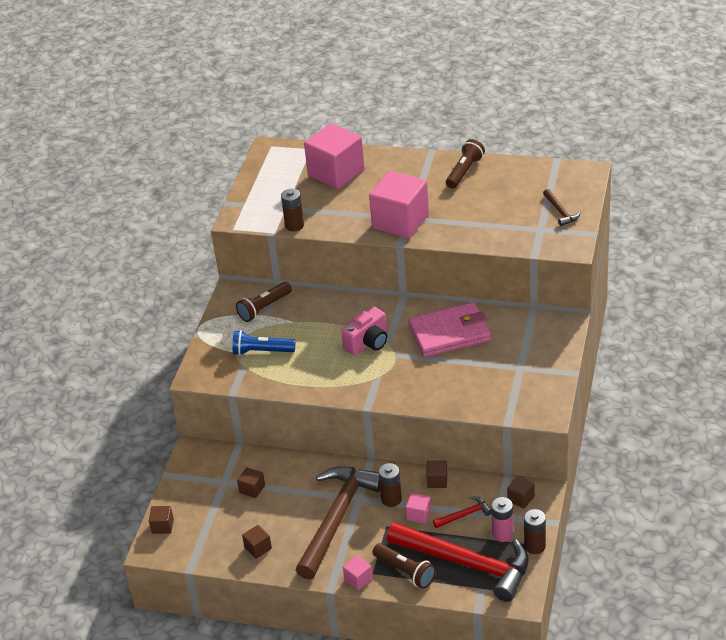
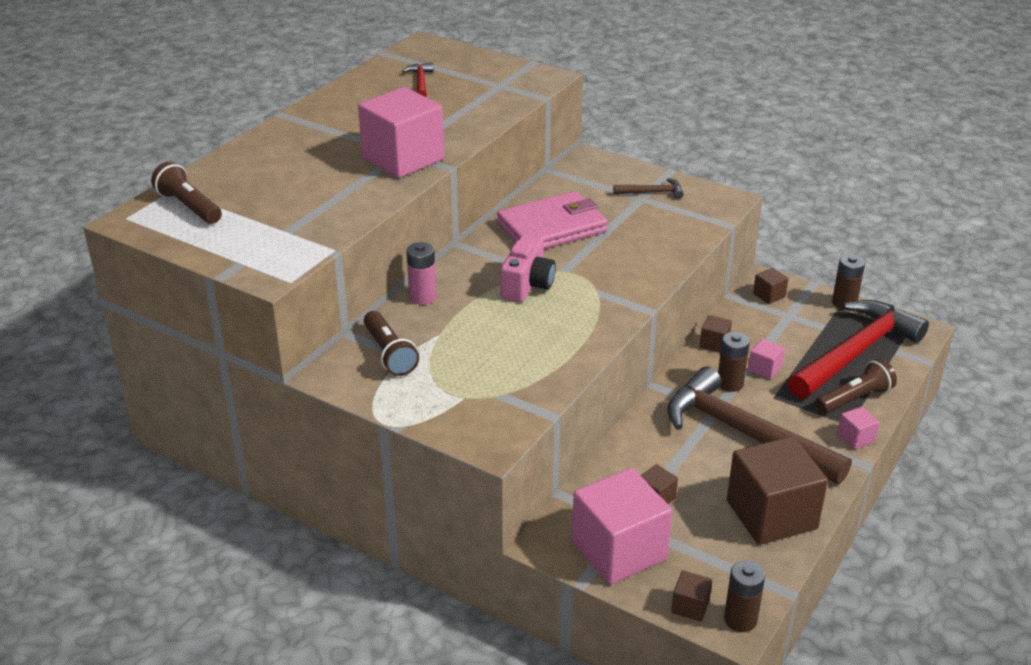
camera: 75 degrees left, 5 degrees down
(258, 548) = (771, 515): brown cube -> brown cube, size x2.34
(261, 351) = (481, 373): blue flashlight -> none
(294, 225) = (334, 231): brown battery -> brown battery (740, 619)
(336, 173) = (250, 181): pink cube -> pink cube (619, 550)
(368, 343) = (527, 285): pink camera -> pink camera turned 45 degrees clockwise
(450, 333) = (552, 227): pink wallet -> pink wallet turned 60 degrees clockwise
(464, 171) = (346, 103): brown flashlight -> brown flashlight (189, 206)
(465, 515) = (778, 337): red hammer -> red hammer (420, 82)
(502, 534) = (818, 319): pink battery -> pink battery (422, 297)
(560, 212) = (479, 69): brown hammer -> brown hammer (652, 192)

